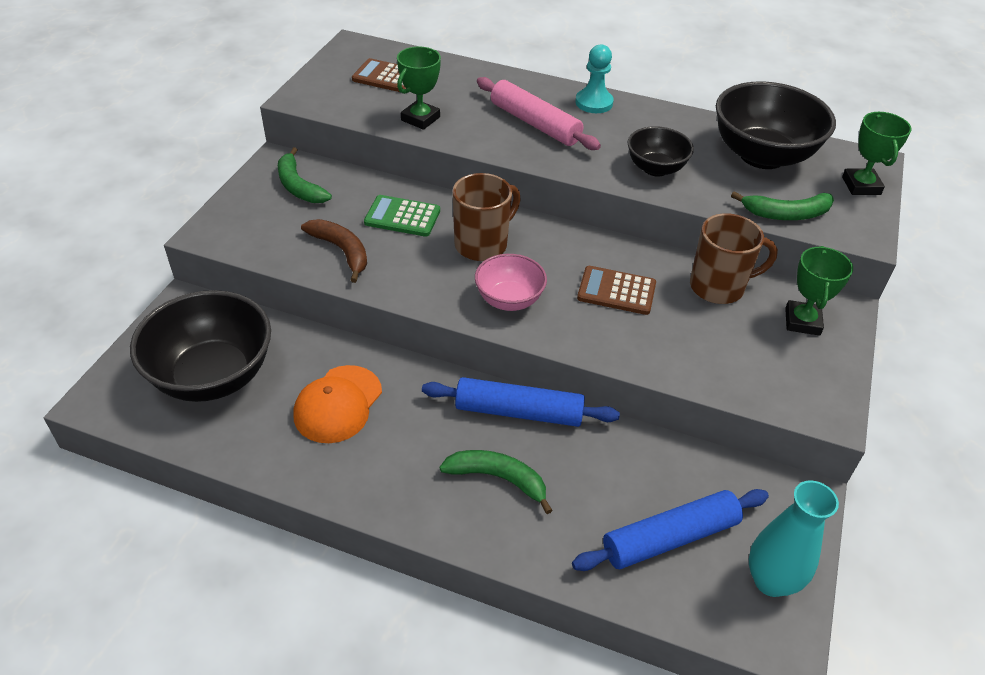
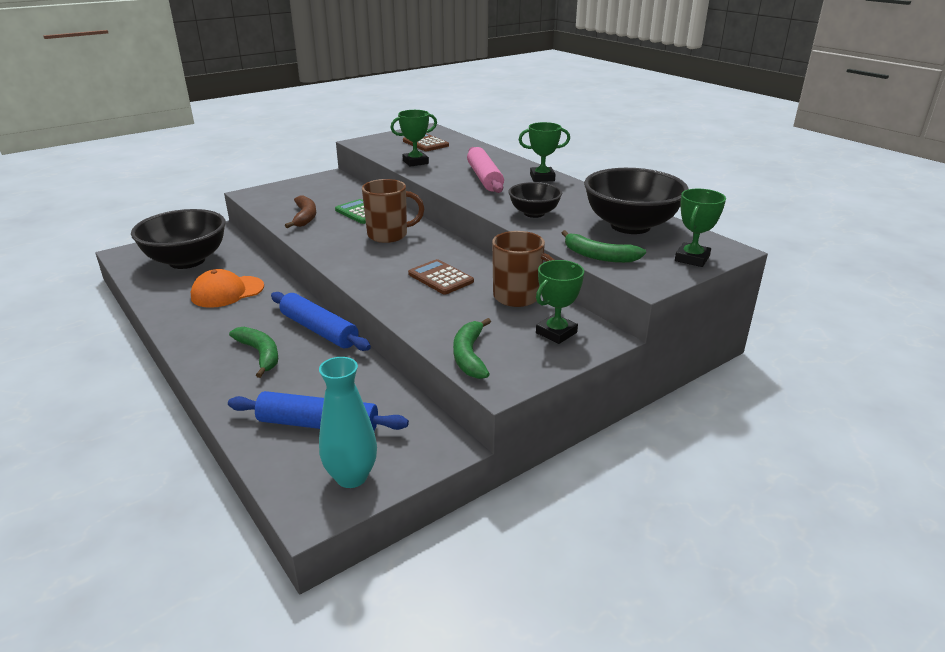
camera: 35 degrees right, 15 degrees down
(298, 186) = (325, 187): green banana -> green banana (469, 355)
(509, 300) = (365, 262): pink bowl -> none
(594, 103) = (542, 178): turquoise pawn -> green trophy

